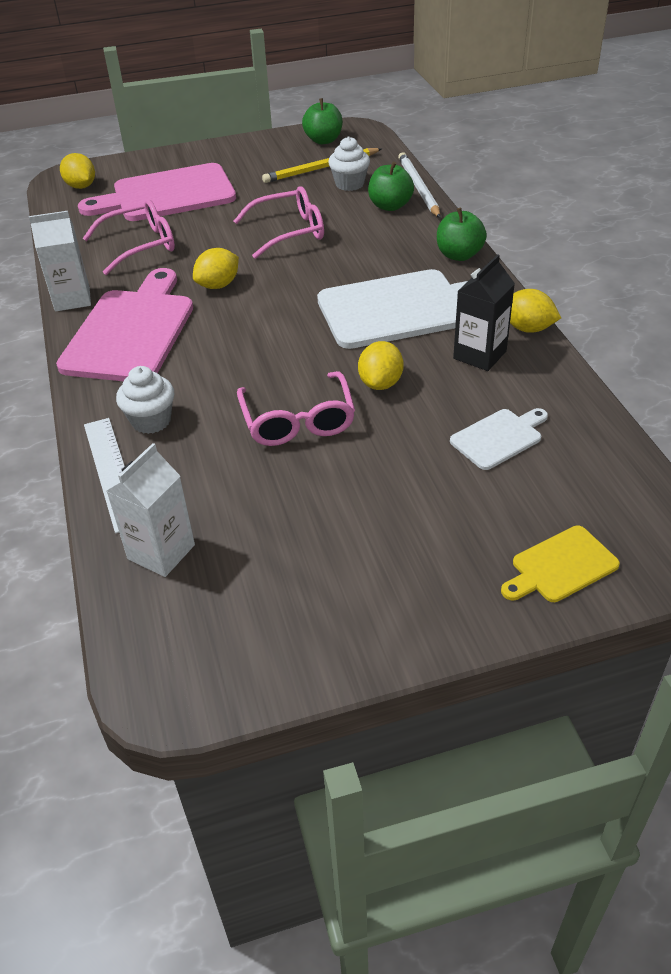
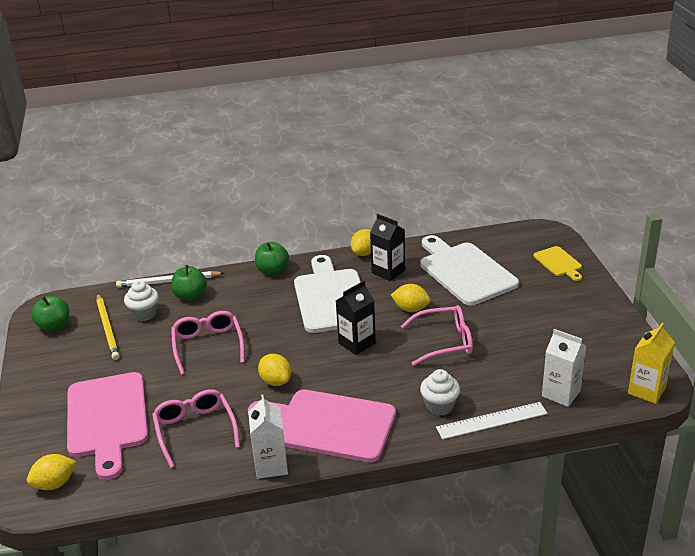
camera: 85 degrees left, 10 degrees down
(154, 673) = (646, 390): none -> yellow carton
(294, 339) = (357, 343): none -> black carton
(499, 438) = (465, 271): white cutting board -> white cutting board, size x2.04

